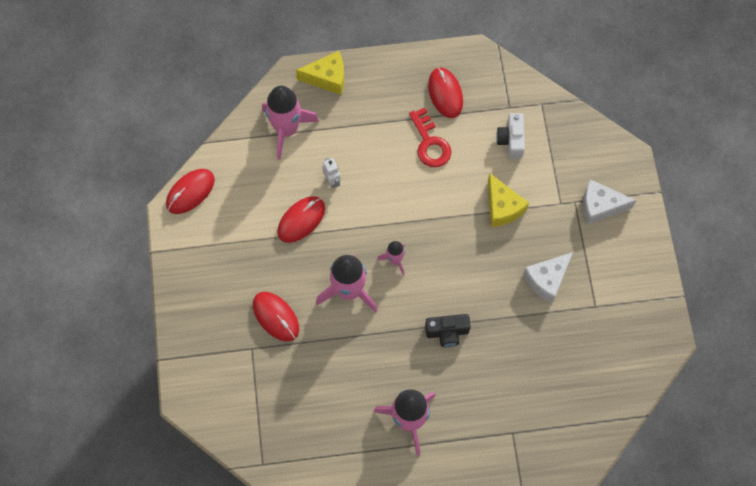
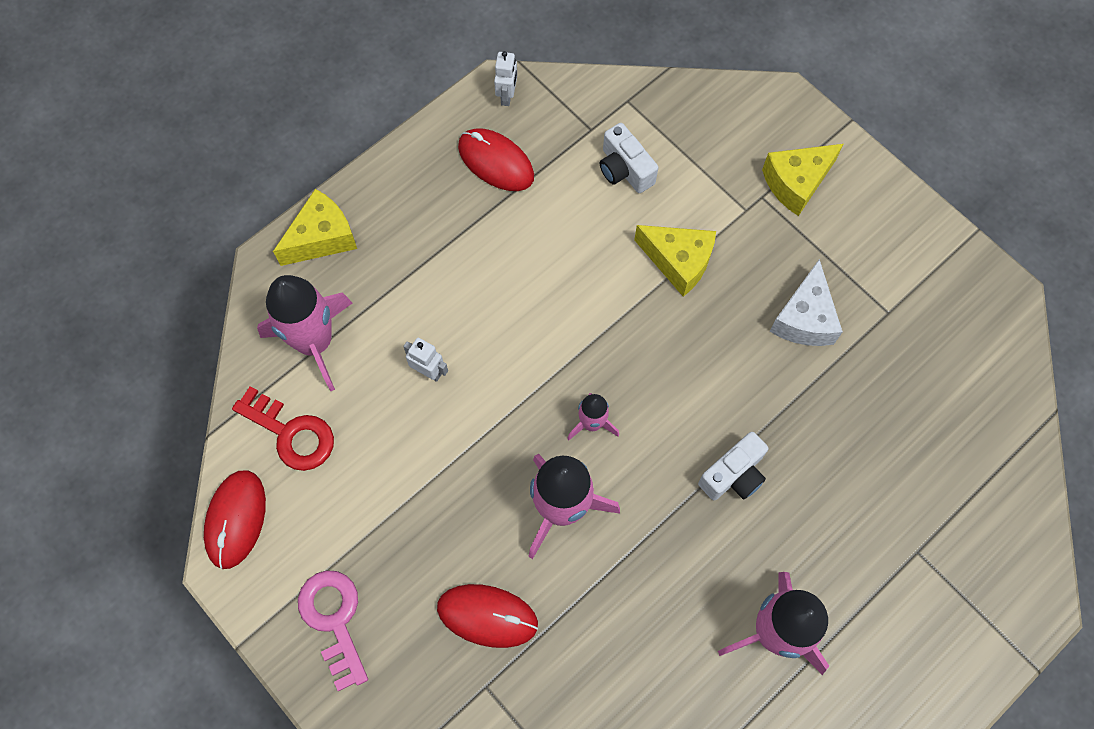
camera: 35 degrees left, 0 degrees up
(203, 270) = (334, 620): none -> pink key
(301, 220) = (424, 454): red mouse -> none
(430, 143) = (523, 238): red key -> red key (291, 433)
(447, 332) = (733, 475): black camera -> white camera
(478, 61) = (507, 96): none -> white robot
(600, 206) = (796, 183): white cheese -> yellow cheese

